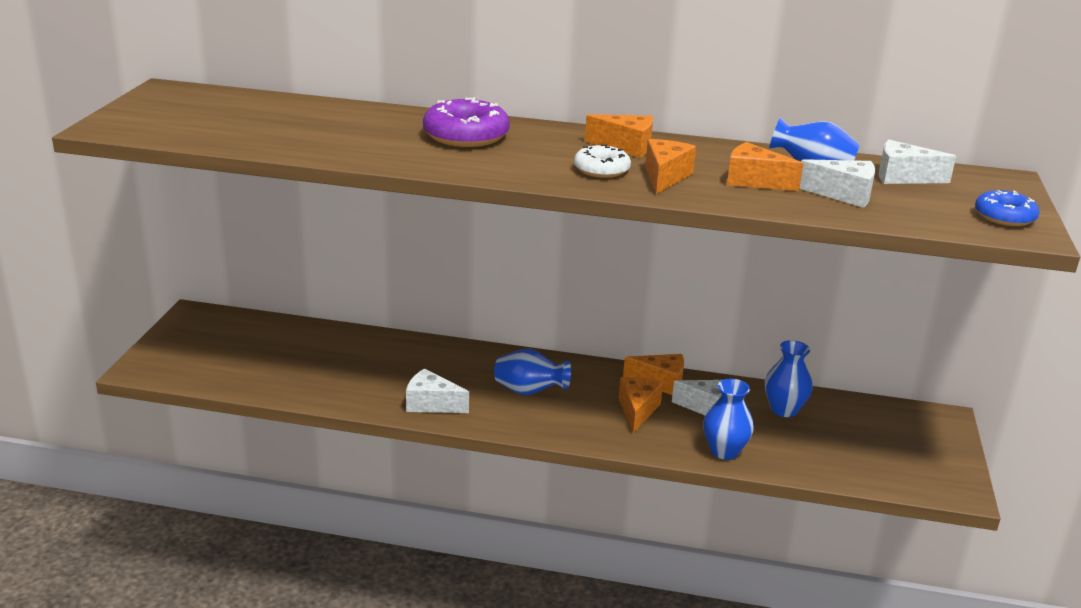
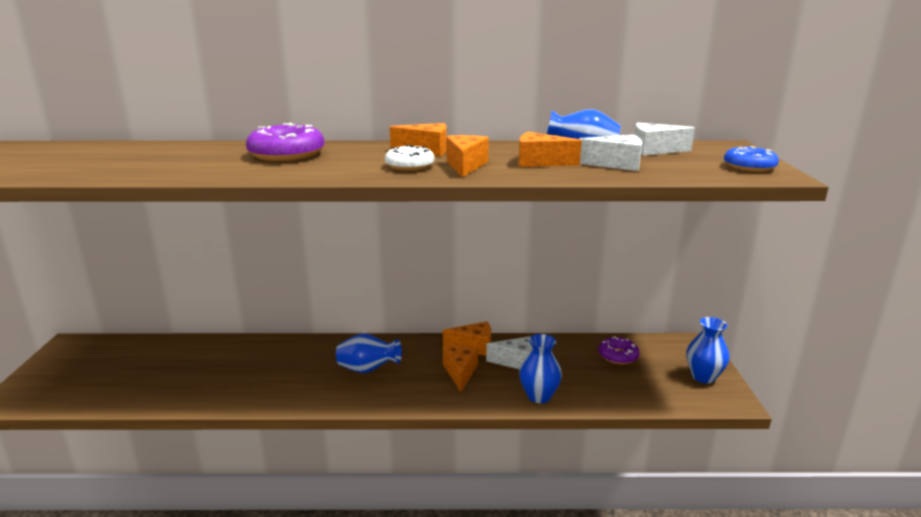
camera: 10 degrees left, 5 degrees down
(431, 404) = (284, 393): white cheese -> none
(784, 409) = (575, 354): blue vase -> blue vase (703, 377)
(838, 419) = (618, 355): none -> purple donut

